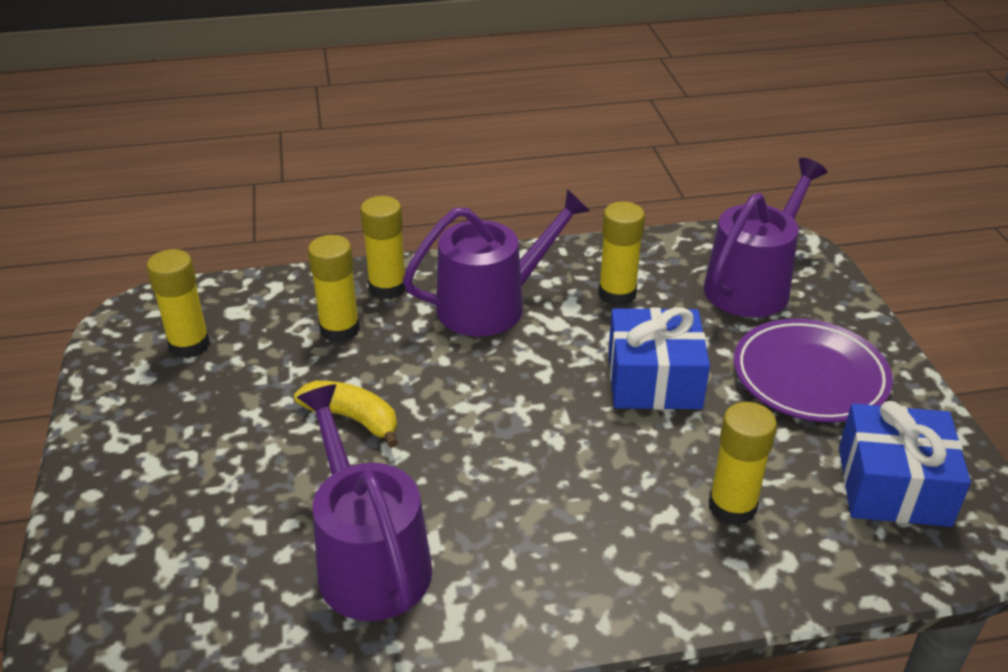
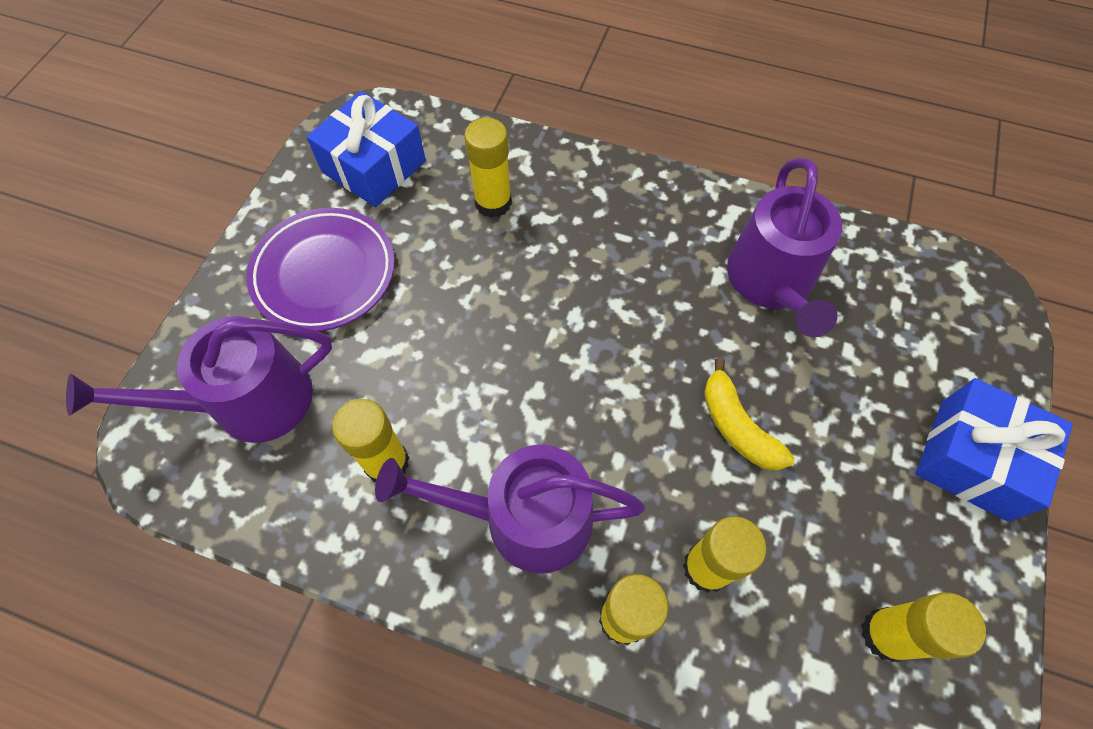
camera: 150 degrees left, 25 degrees up
(654, 379) = (448, 335): blue gift -> blue gift (973, 459)

